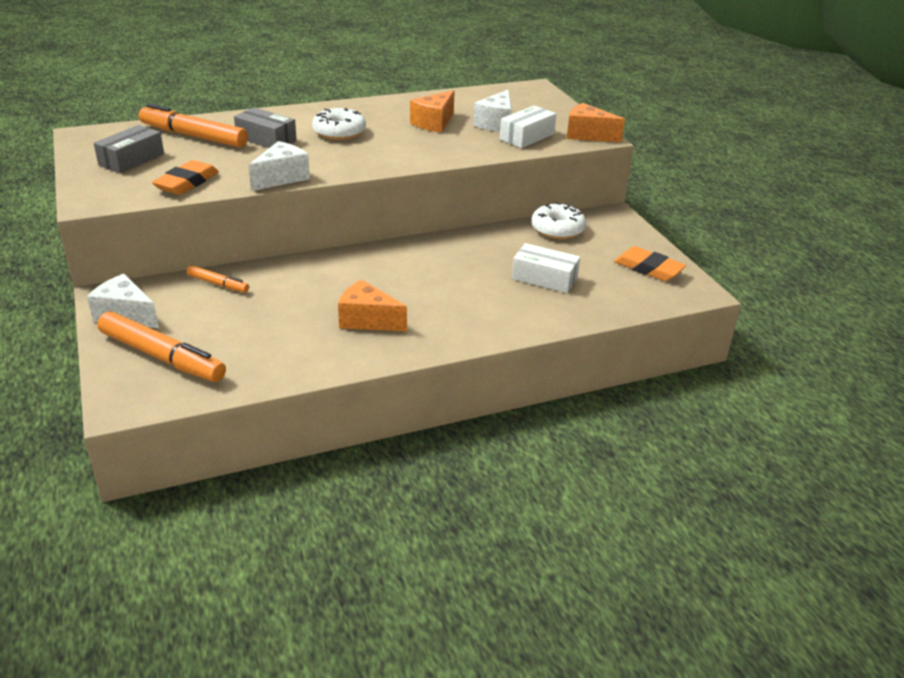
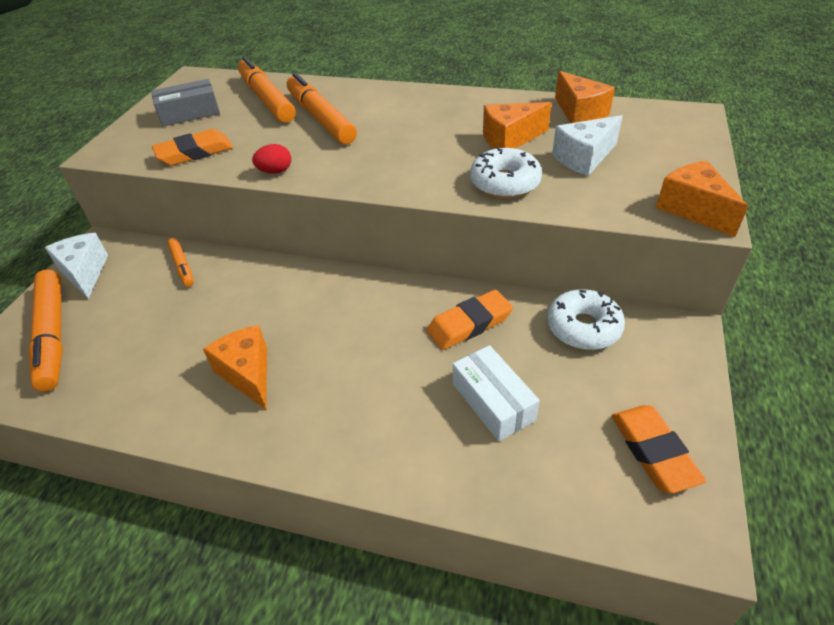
camera: 40 degrees right, 10 degrees up
(266, 139) = (320, 118): grey box -> orange marker
(281, 178) = (275, 171): white cheese -> red egg
(339, 132) = (396, 127): white donut -> white donut (505, 183)
(462, 99) = (579, 113): none -> orange cheese
(487, 248) = (469, 324): none -> orange eraser
(527, 136) = (603, 189): white box -> none

